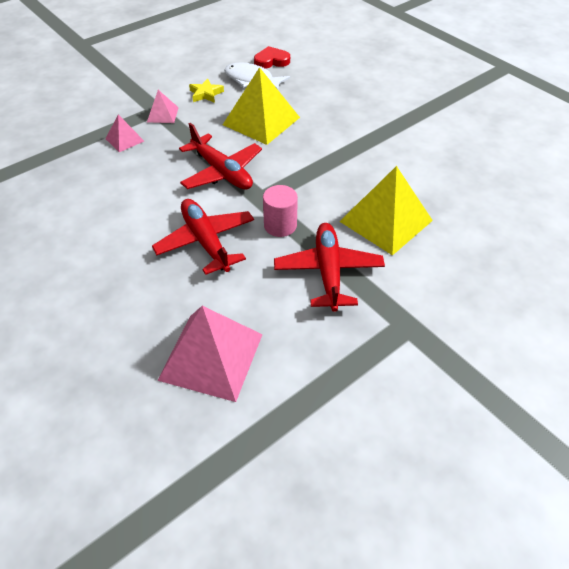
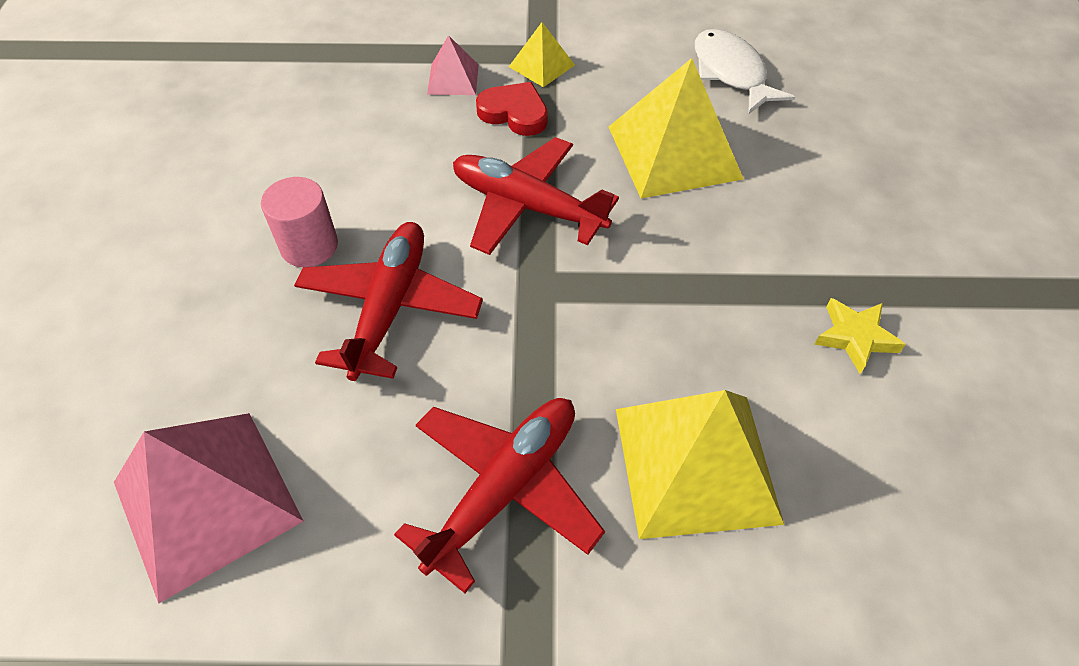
camera: 40 degrees right, 5 degrees up
(162, 114) = (542, 65): pink pyramid -> yellow pyramid
(206, 94) = (636, 63): yellow star -> yellow star (855, 337)
(222, 172) = (527, 206): red plane -> red plane turned 120 degrees clockwise
(271, 61) = (797, 55): red heart -> red heart (514, 113)
(280, 225) = (517, 353): pink cylinder -> pink cylinder (309, 246)

